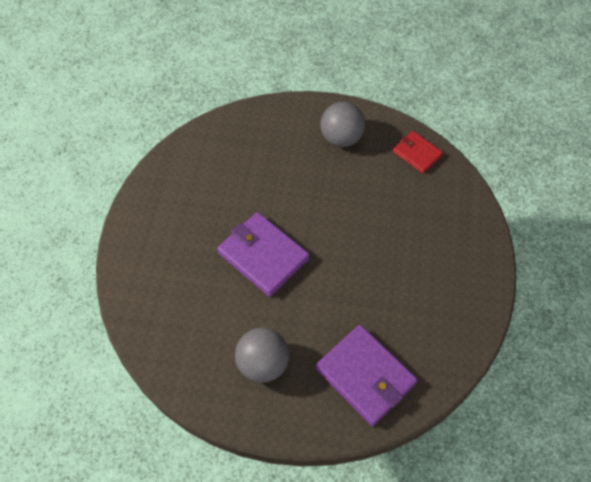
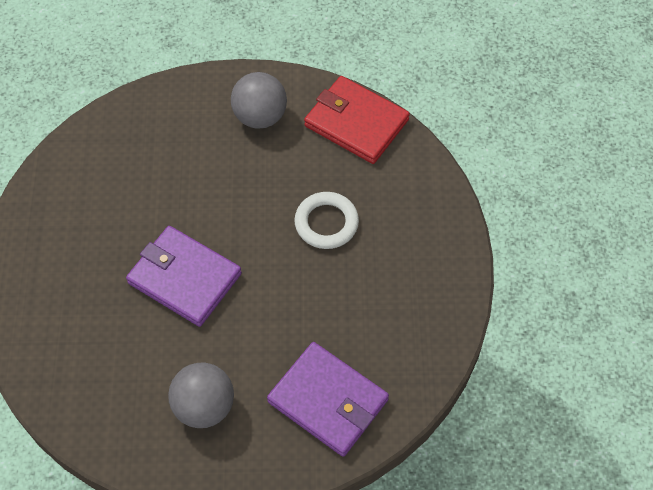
camera: 10 degrees left, 0 degrees up
(383, 229) = (326, 223): none -> white ring
(416, 153) = (356, 123): red wallet -> red wallet, size x1.69

